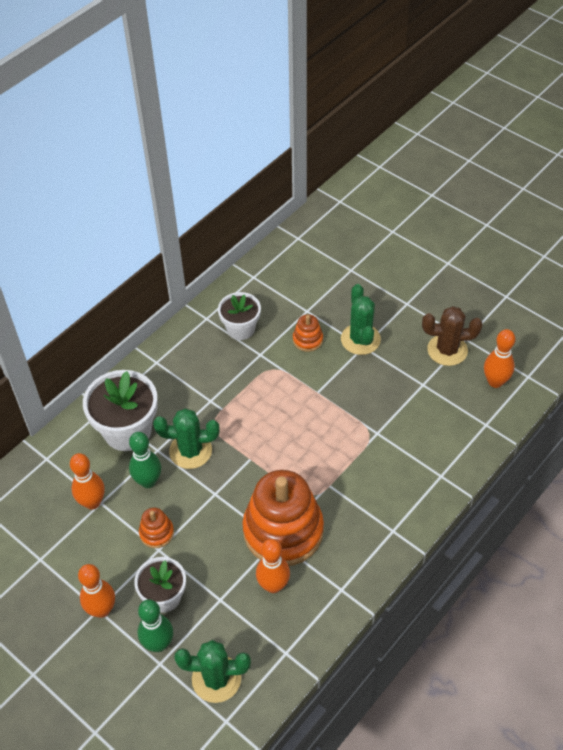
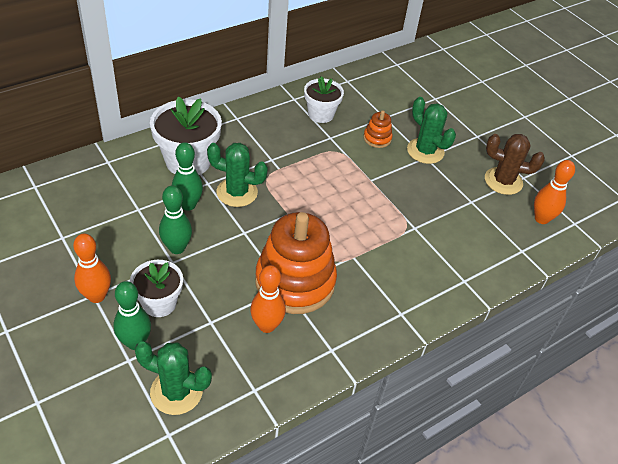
camera: 10 degrees right, 5 degrees down
(92, 502) = (131, 206): orange bowling pin -> none
(156, 533) = (177, 248): orange stacking toy -> green bowling pin
(360, 339) = (425, 151): green cactus -> green cactus turned 45 degrees counterclockwise

